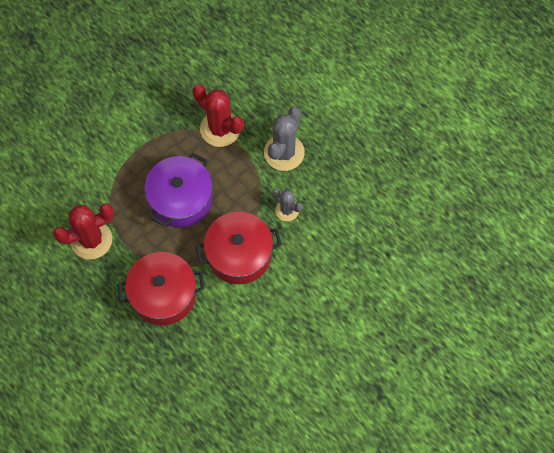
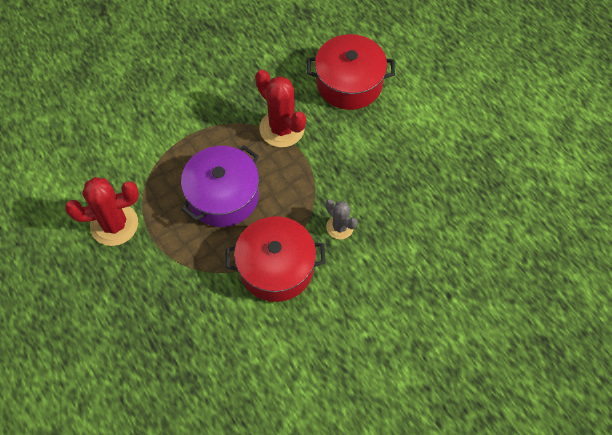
camera: 10 degrees right, 5 degrees down
(163, 294) = (180, 299): red pot -> red pot (349, 83)
(284, 152) = (347, 164): grey cactus -> none

